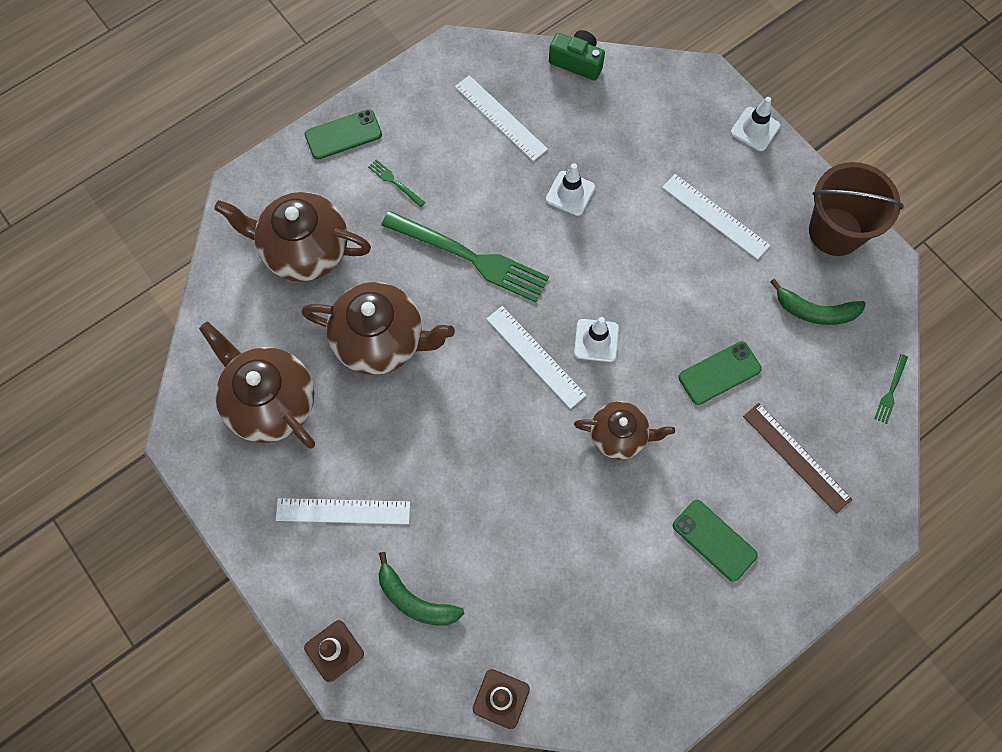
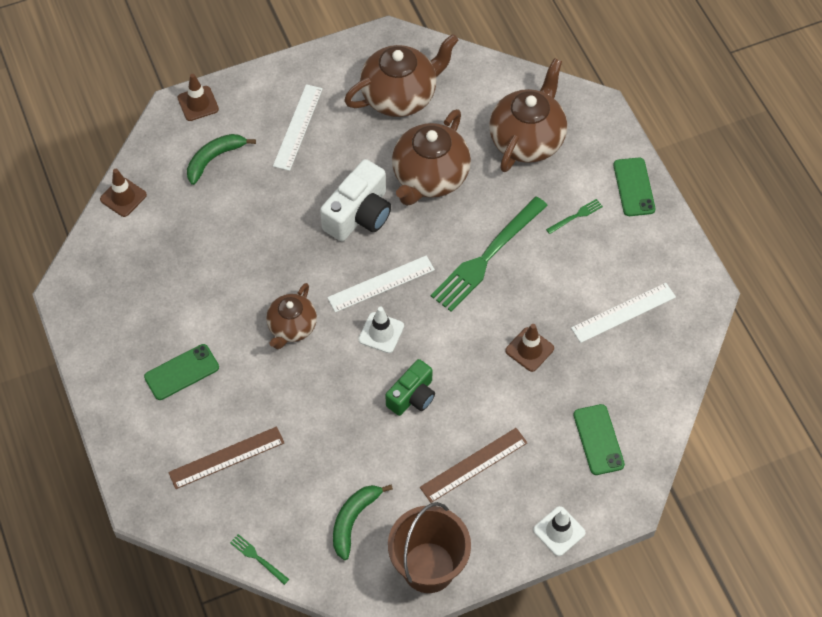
camera: 105 degrees right, 10 degrees down
(451, 404) = (359, 214): none -> white camera
(570, 193) = (529, 349): white traffic cone -> brown traffic cone
(577, 62) = (672, 392): green camera -> green camera (412, 396)
(715, 216) = (473, 465): white ruler -> brown ruler
(719, 373) = (321, 420): green phone -> green phone (598, 440)

